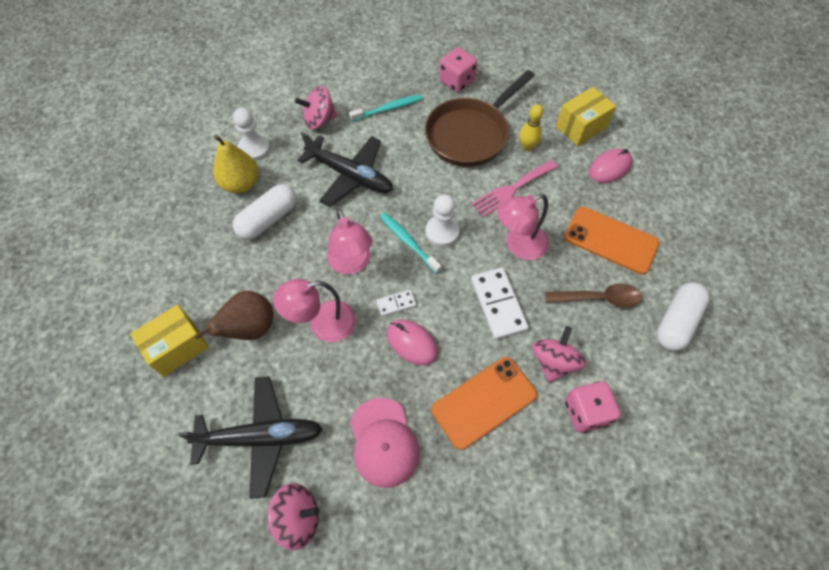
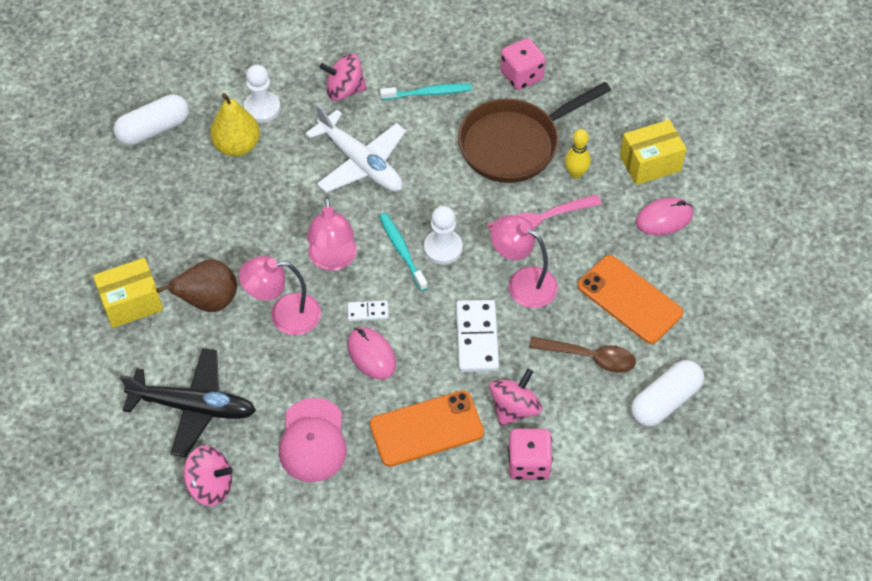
camera: 15 degrees right, 5 degrees down
(268, 219) = (257, 192): white capsule -> white capsule (153, 129)
(350, 175) = (360, 162): black plane -> white plane
(519, 246) = (523, 282): pink lamp -> pink lamp turned 45 degrees clockwise

